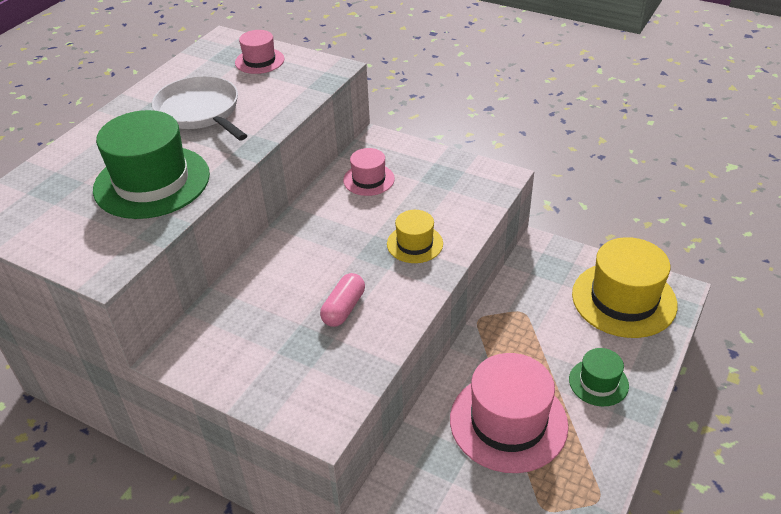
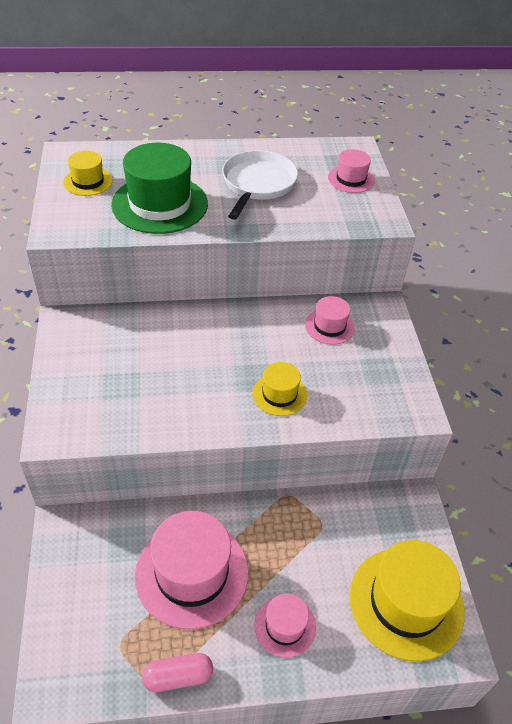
camera: 50 degrees right, 5 degrees up
(51, 217) = (88, 181): none -> yellow hat
(344, 308) = (173, 387): pink capsule -> pink capsule (178, 677)
(598, 382) = (285, 626): green hat -> pink hat

